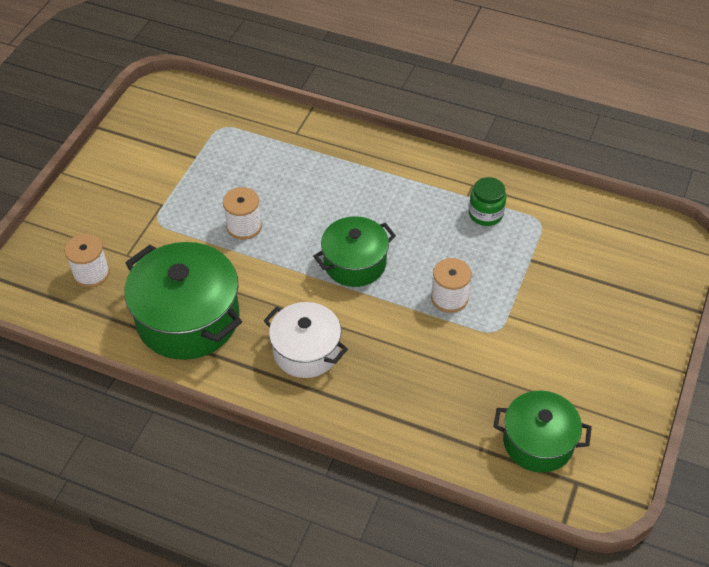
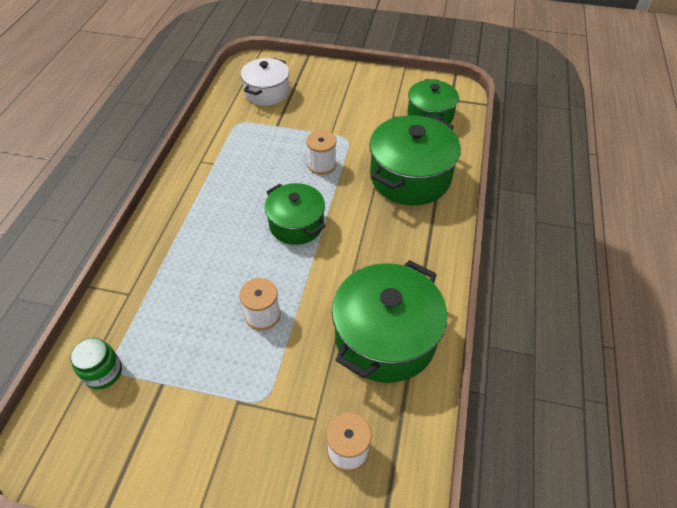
camera: 100 degrees left, 0 degrees up
(306, 351) = (395, 243): white pot -> white pot (267, 92)
(411, 388) = (410, 177): none -> green pot
(485, 214) = (233, 151): green jar -> green jar (103, 372)

